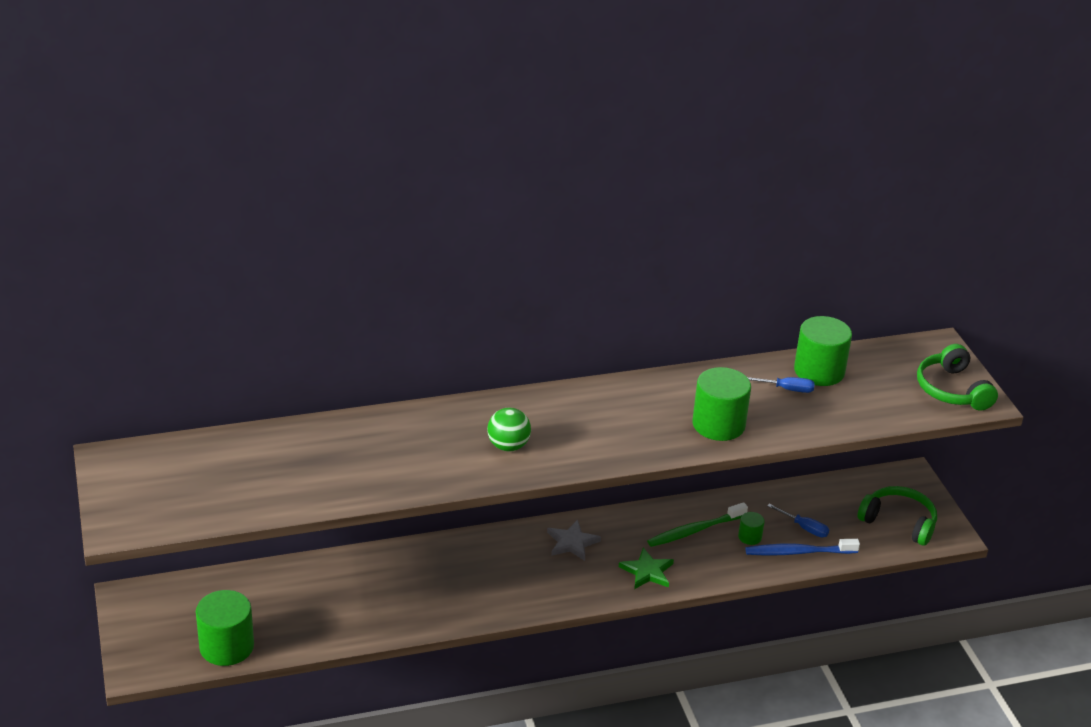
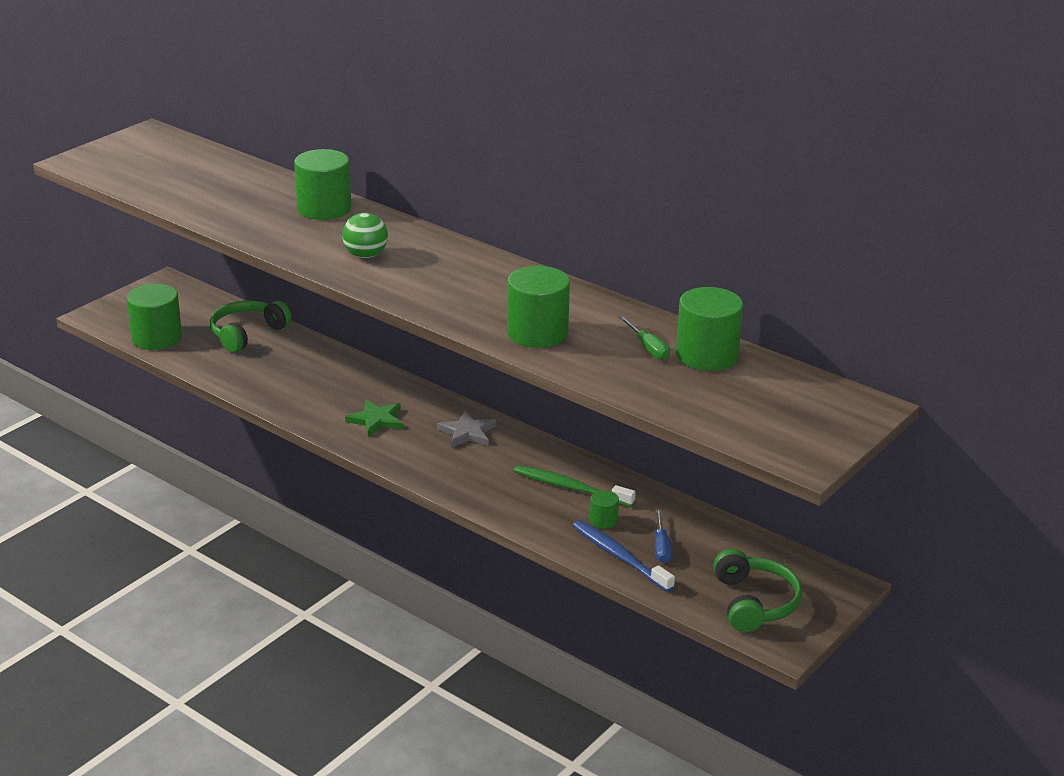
camera: 55 degrees right, 5 degrees down
(397, 430) = (324, 209): none -> green cylinder
(647, 571) = (479, 483): green star -> green star (376, 420)
(786, 389) = (648, 348): blue screwdriver -> green screwdriver
(951, 390) = (797, 436): green headphones -> green headphones (246, 333)

